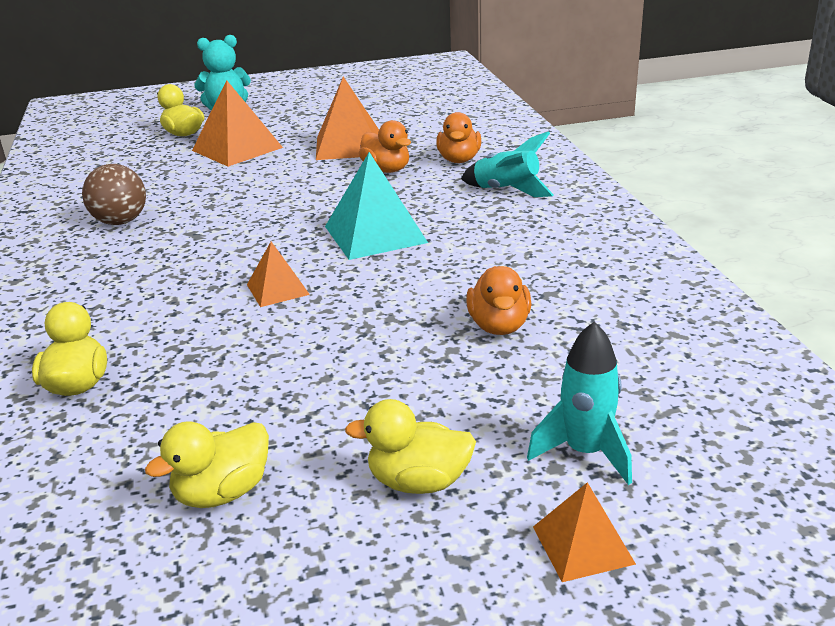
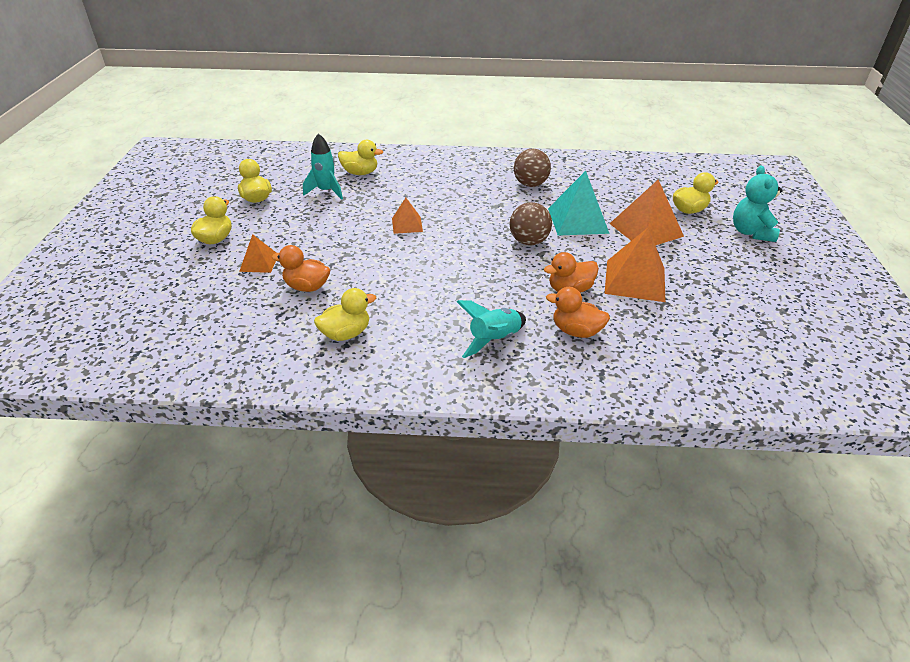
camera: 105 degrees right, 10 degrees up
(291, 201) = (529, 241): none -> brown ball
(375, 234) = (455, 266): turquoise pyramid -> turquoise pyramid (578, 220)
(572, 270) = (346, 333): none -> yellow duck
(582, 545) = (141, 268): orange pyramid -> orange pyramid (259, 262)
(585, 452) = (185, 284): turquoise rocket -> turquoise rocket (326, 191)

